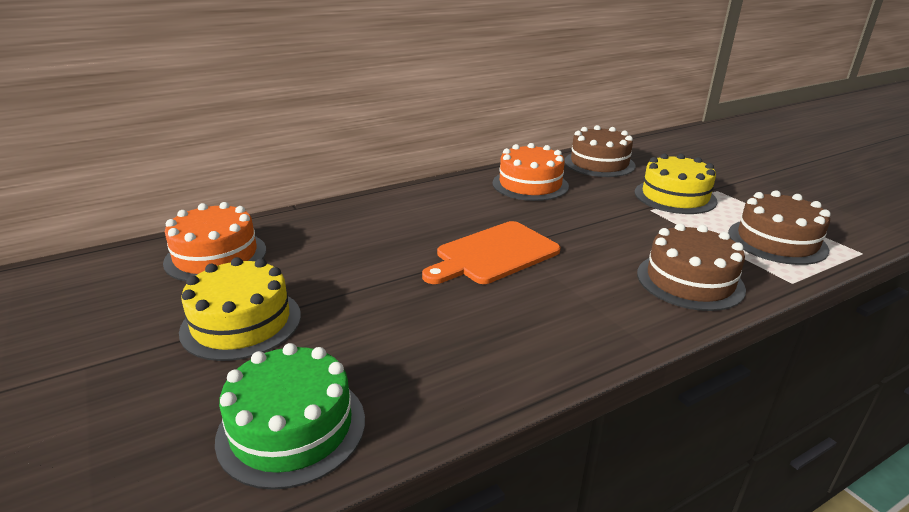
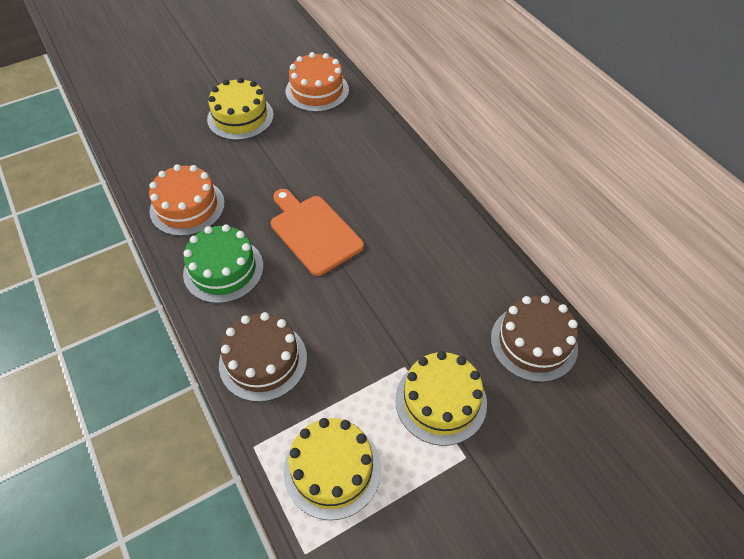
camera: 90 degrees right, 25 degrees up
(292, 428) = (152, 151): green cake -> green cake (223, 270)
(530, 184) = (458, 267): orange cake -> orange cake (187, 207)
(777, 241) = (332, 469): brown cake -> yellow cake

